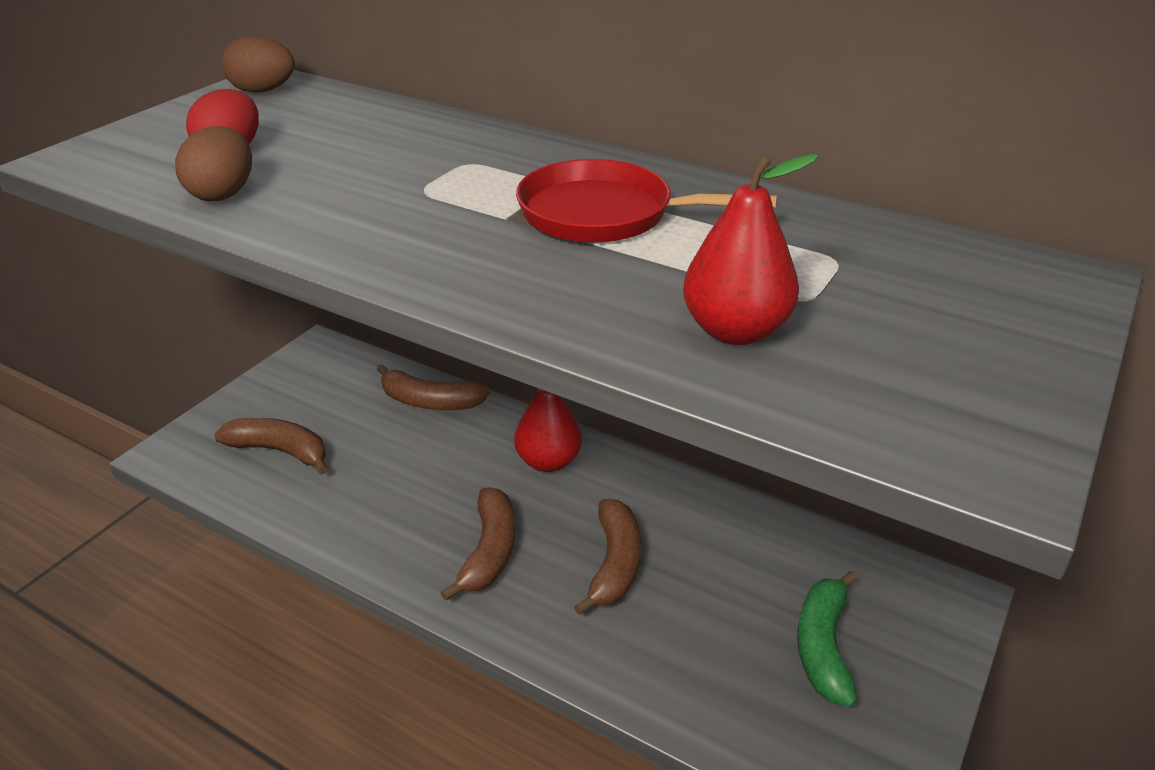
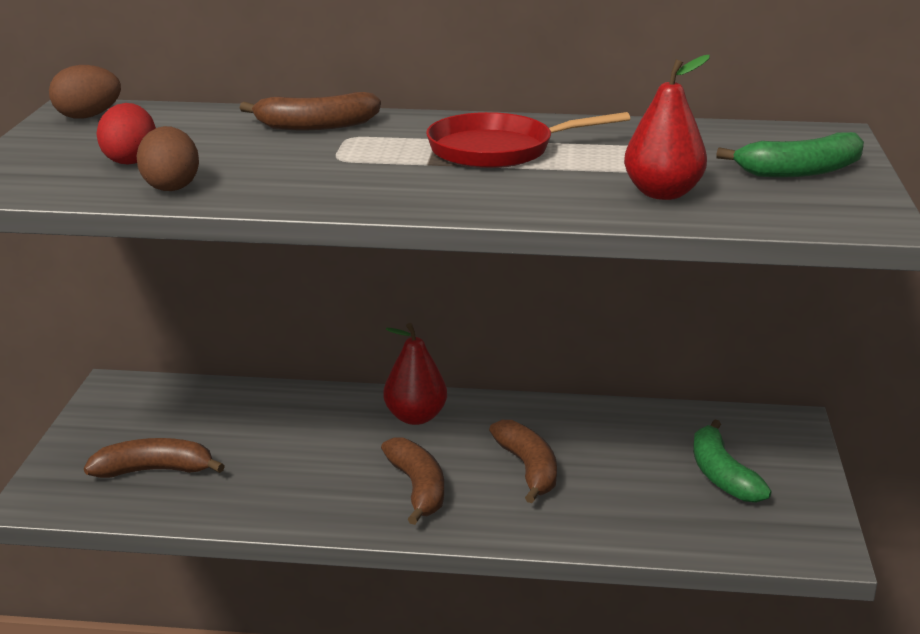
camera: 25 degrees left, 10 degrees down
(430, 402) = (268, 401): brown banana -> brown banana (316, 126)
(965, 336) = (800, 171): none -> green banana

